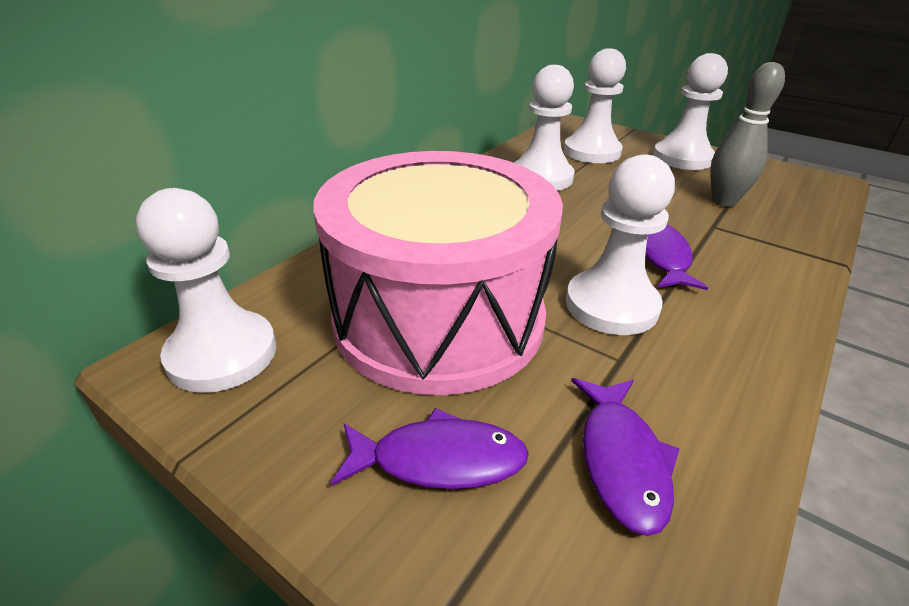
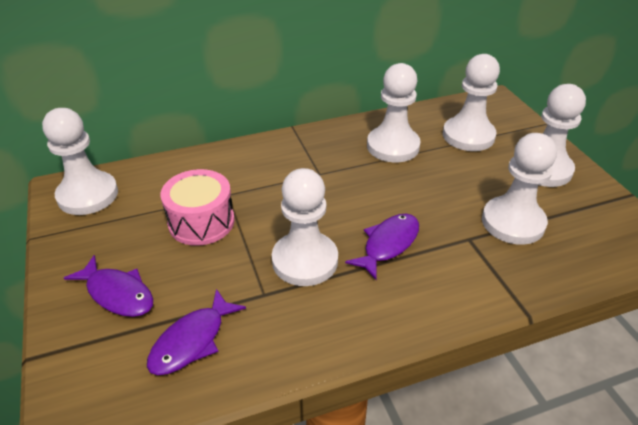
camera: 35 degrees right, 5 degrees up
(439, 317) = (201, 222): pink drum -> pink drum, size x0.48
(724, 201) = (513, 222): grey bowling pin -> white pawn

